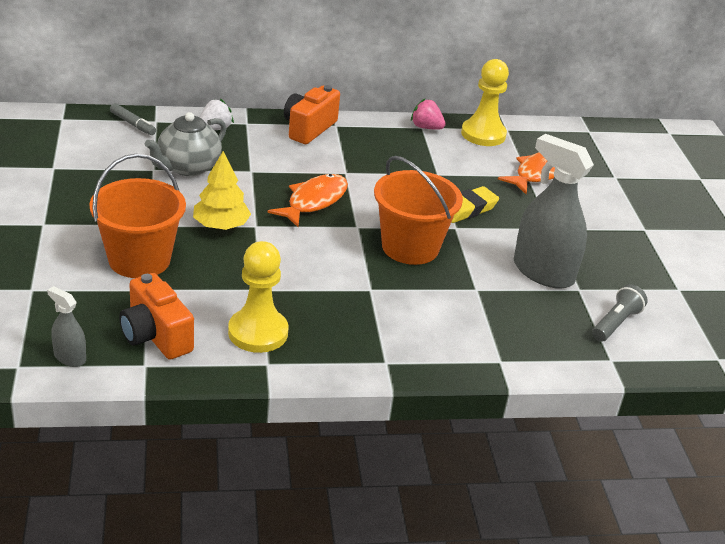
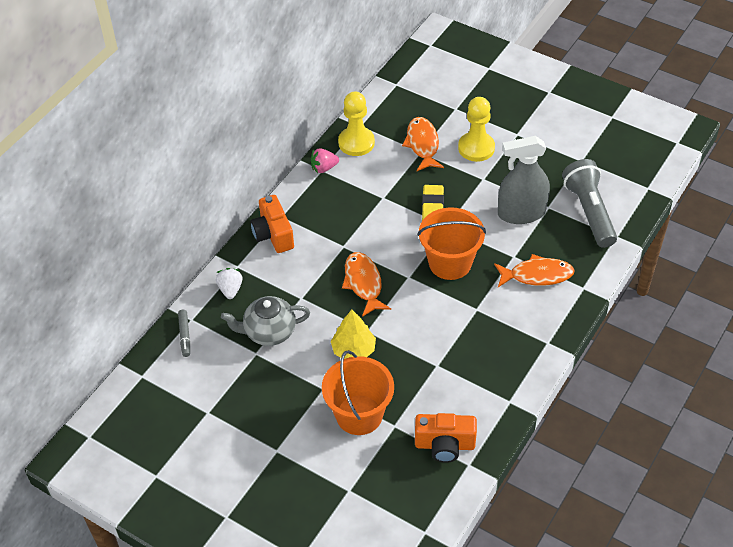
camera: 45 degrees left, 15 degrees up
(70, 357) = (435, 500): grey spray bottle -> none
(133, 124) = (185, 335): grey marker -> grey marker turned 90 degrees clockwise
(187, 167) = (269, 332): grey teapot -> grey teapot turned 90 degrees clockwise
(258, 332) = (478, 390): yellow pawn -> yellow pawn (476, 148)
(472, 317) = (537, 275): none -> orange fish
(615, 323) = (589, 212): grey flashlight -> grey flashlight, size x1.81

